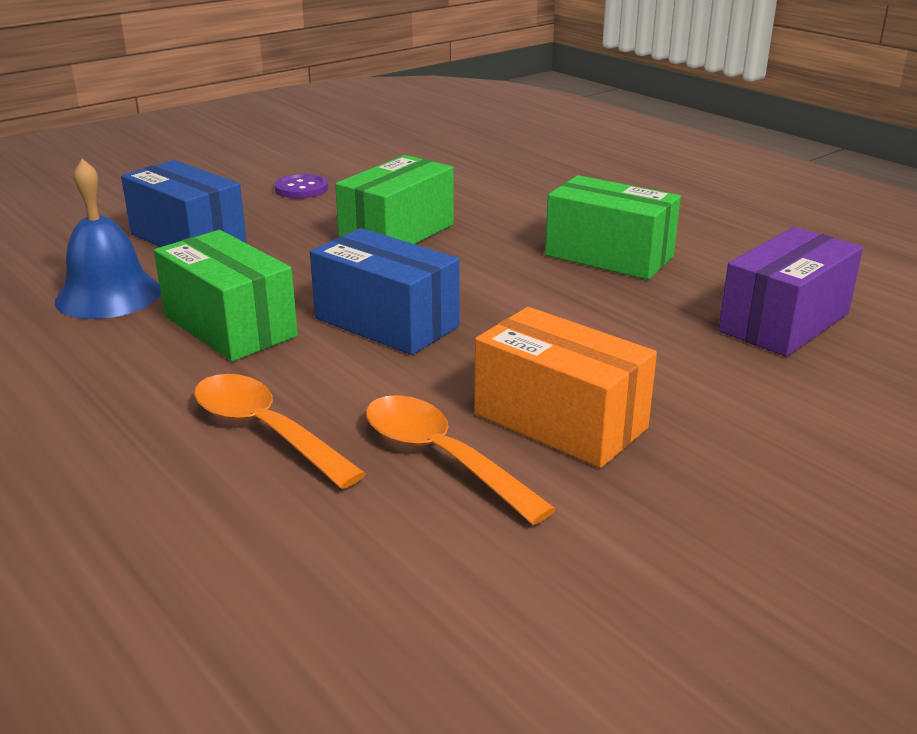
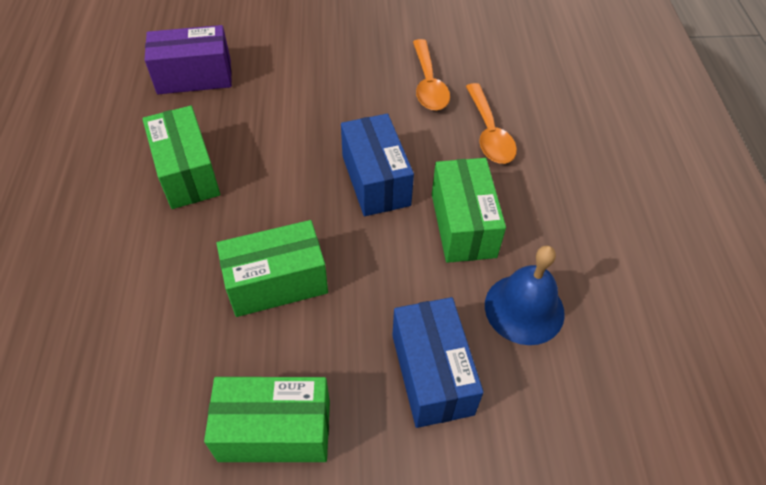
camera: 145 degrees left, 25 degrees up
(301, 189) = (275, 430): purple button -> green box
(560, 421) = (365, 77): orange box -> none

